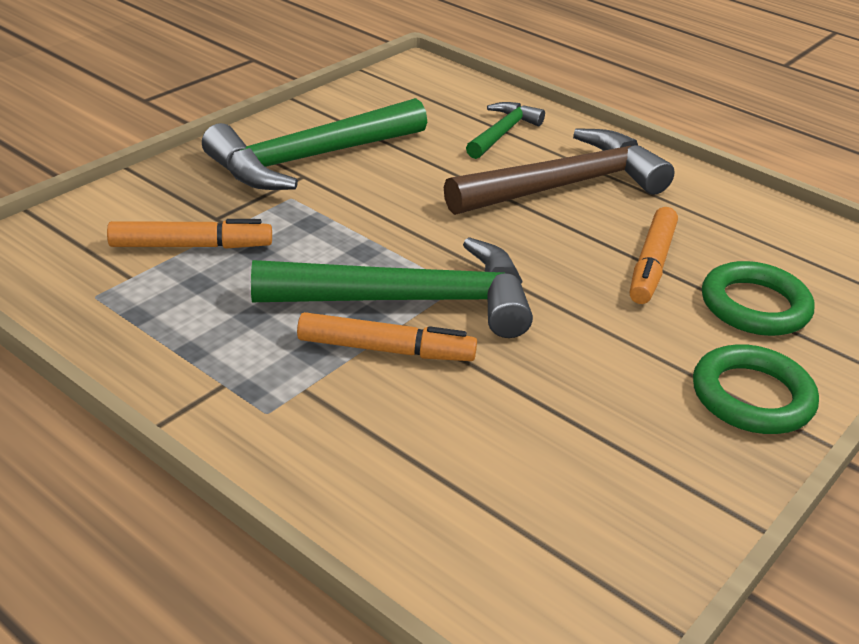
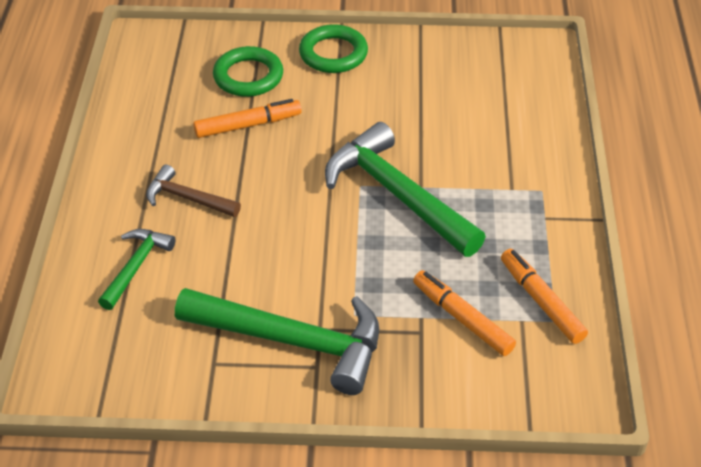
camera: 125 degrees left, 10 degrees up
(385, 349) = (448, 180): orange marker -> orange marker (541, 301)
(502, 133) = (136, 266): green hammer -> green hammer turned 120 degrees clockwise
(565, 186) = (187, 198): brown hammer -> brown hammer, size x0.52

